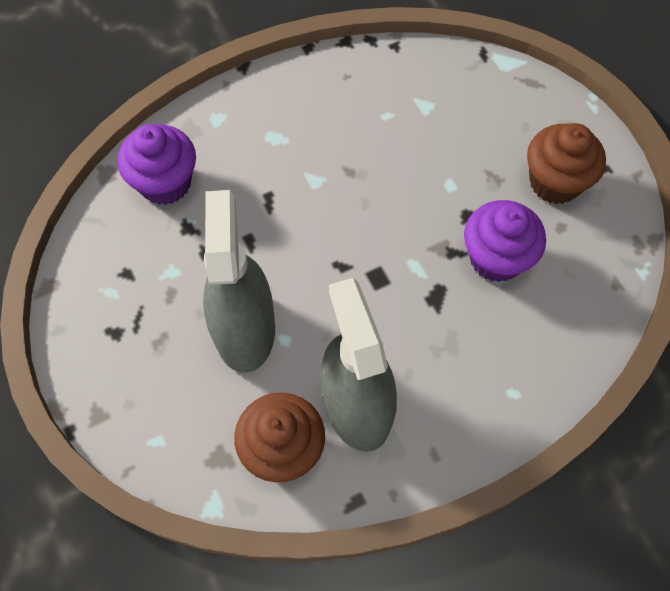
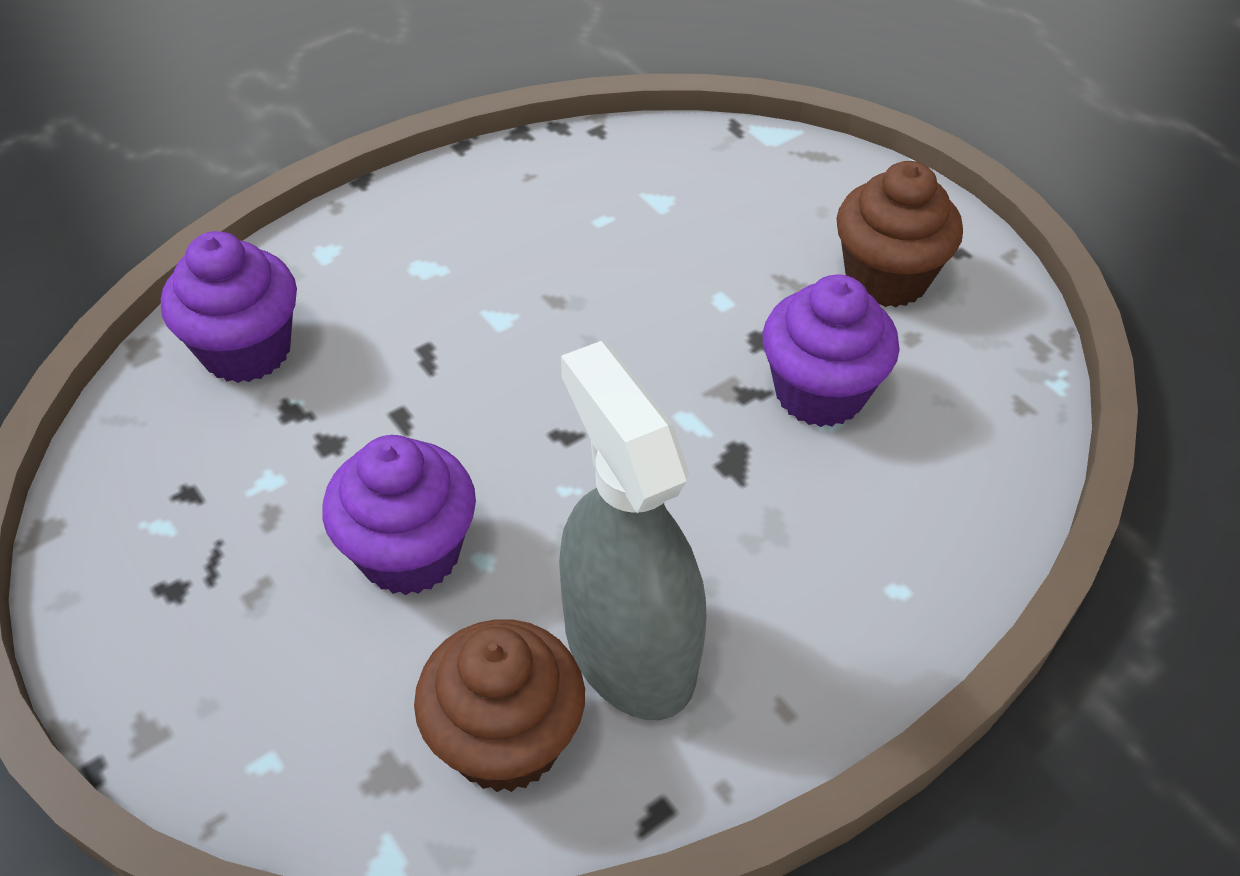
camera: 10 degrees left, 15 degrees down
(244, 329) = (410, 553): grey spray bottle -> purple cupcake

